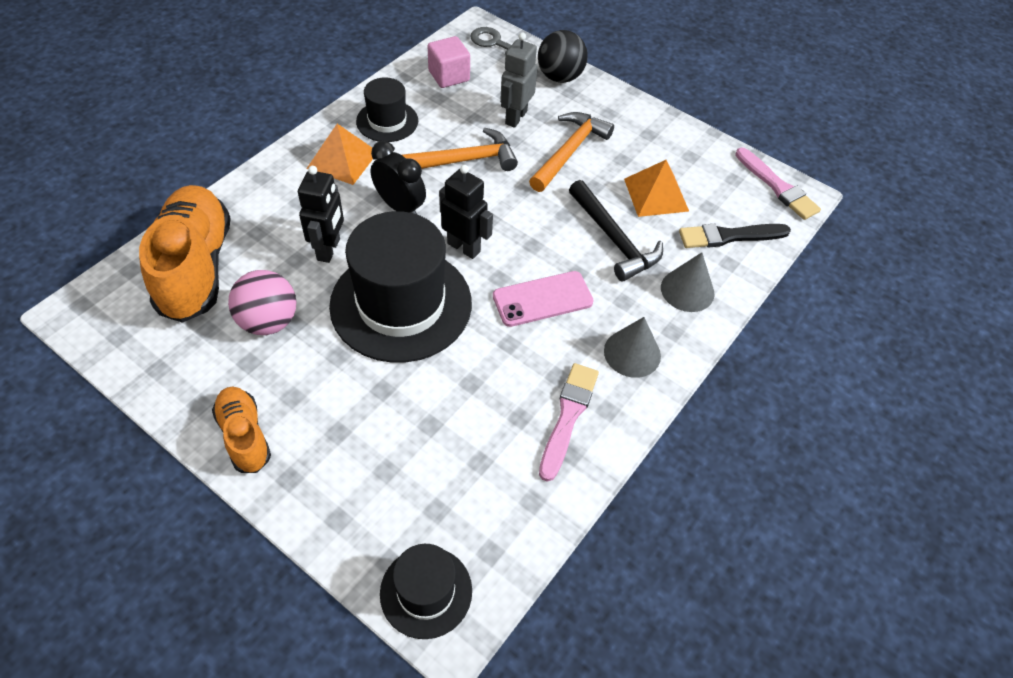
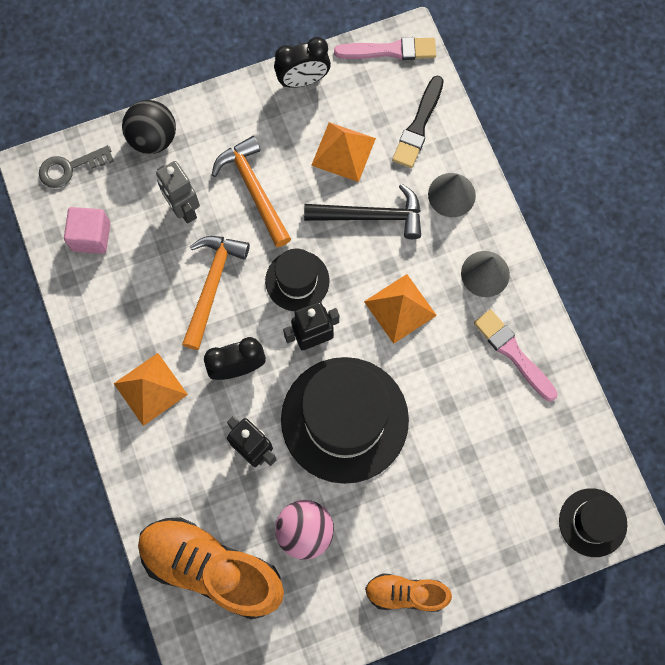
camera: 55 degrees left, 20 degrees up
(387, 121) = (122, 325): black hat -> black hat (297, 280)
(542, 299) = (400, 308): pink phone -> orange pyramid
(693, 142) = (303, 80): none -> black clock

